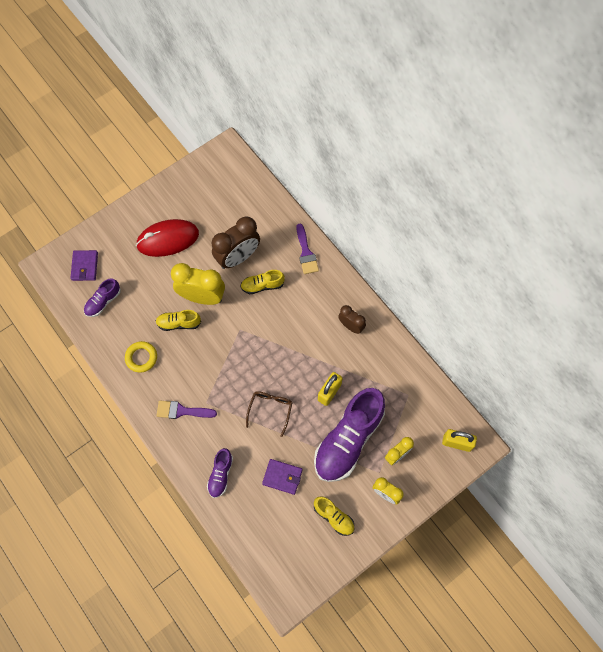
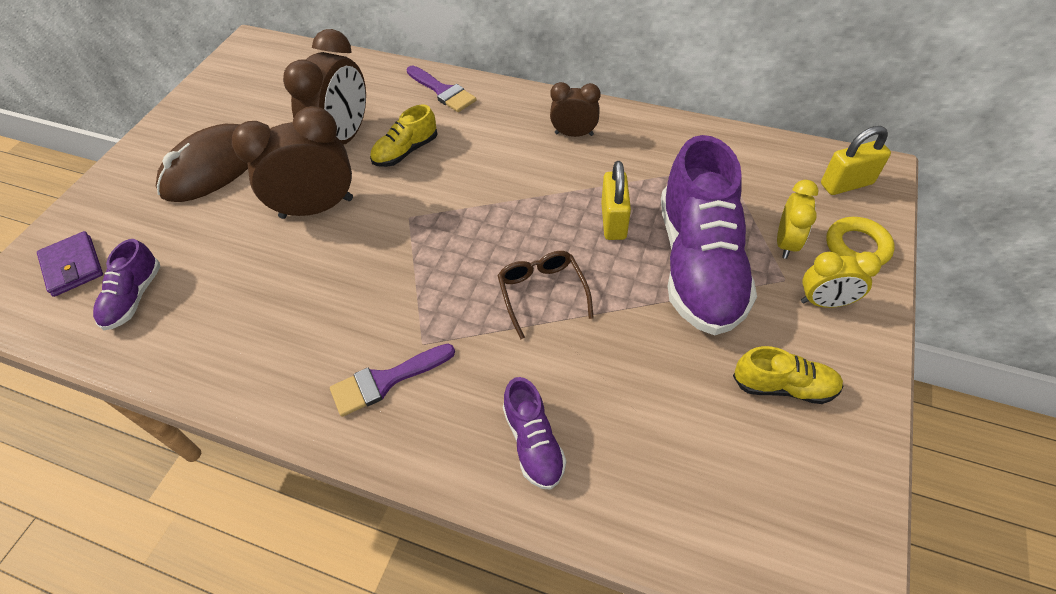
camera: 30 degrees left, 15 degrees down
(141, 358) = (255, 341): yellow ring -> yellow ring (857, 246)
(168, 239) = (213, 168): red mouse -> brown mouse
(179, 323) = (297, 259): yellow shoe -> none
(202, 297) = (317, 208): yellow clock -> brown clock
(282, 477) = (644, 378): purple wallet -> none

